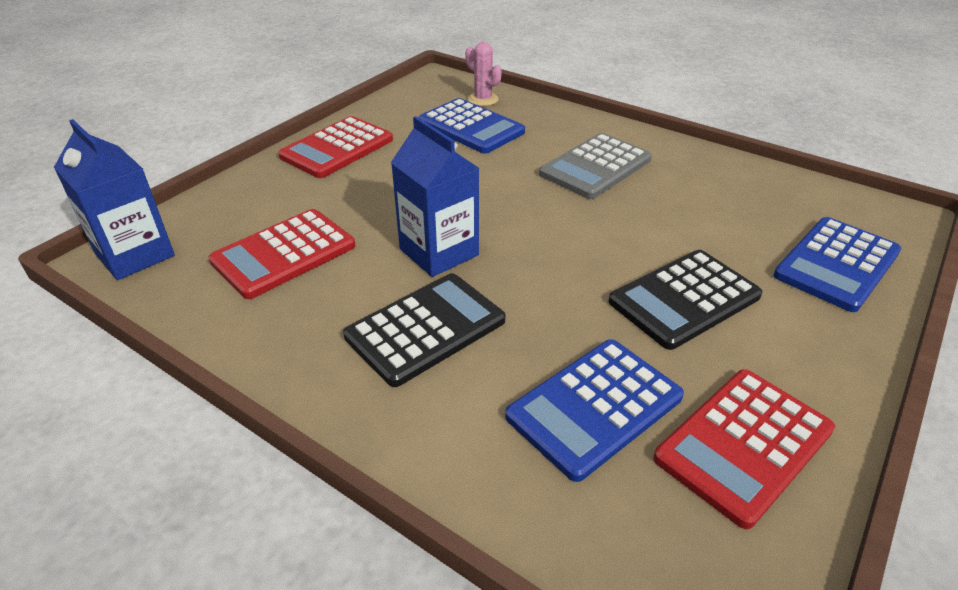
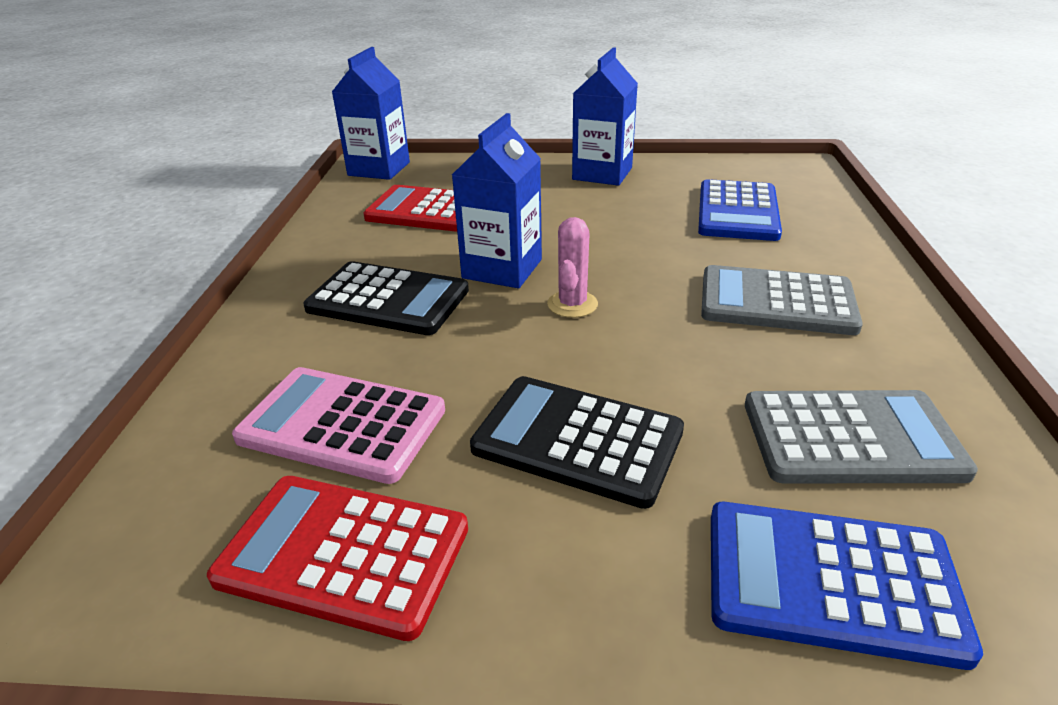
camera: 60 degrees right, 5 degrees down
(337, 148) = (602, 174): red calculator -> blue carton
(483, 99) = (804, 199): pink cactus -> pink cactus (572, 304)
(594, 407) = (342, 424): blue calculator -> pink calculator
(738, 207) = (851, 438): none -> grey calculator

